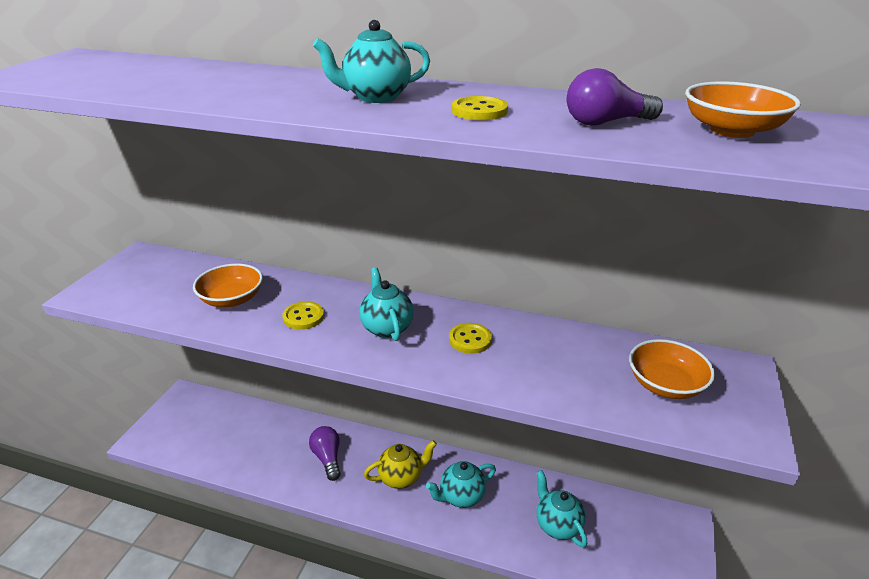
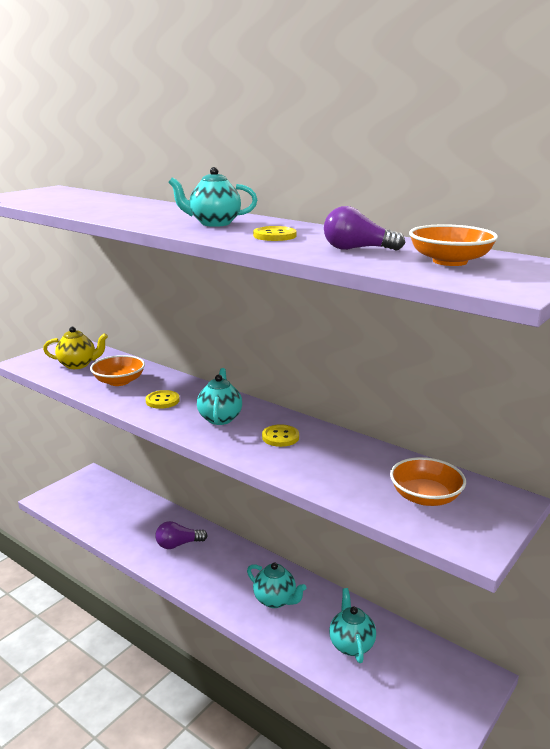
camera: 20 degrees right, 10 degrees down
(327, 458) = (178, 544): purple light bulb -> purple light bulb turned 105 degrees counterclockwise
(401, 477) = (231, 573): yellow teapot -> yellow teapot (78, 365)
(461, 496) = (275, 600): turquoise teapot -> turquoise teapot turned 135 degrees counterclockwise

